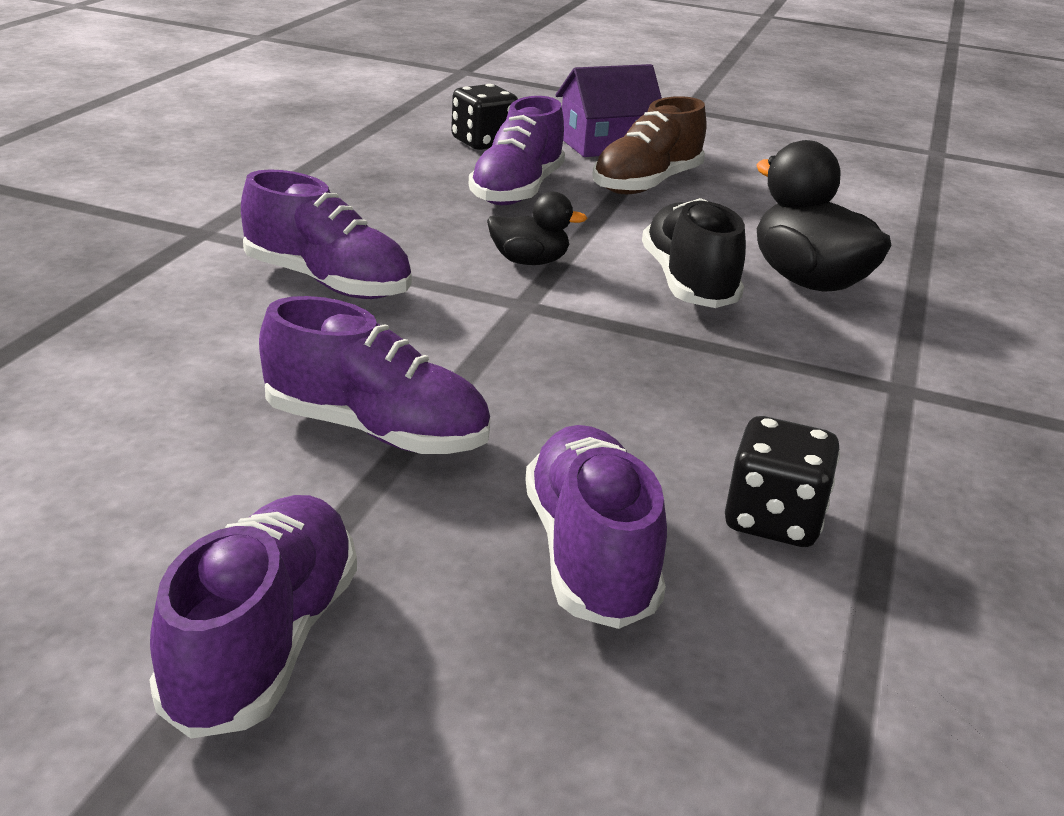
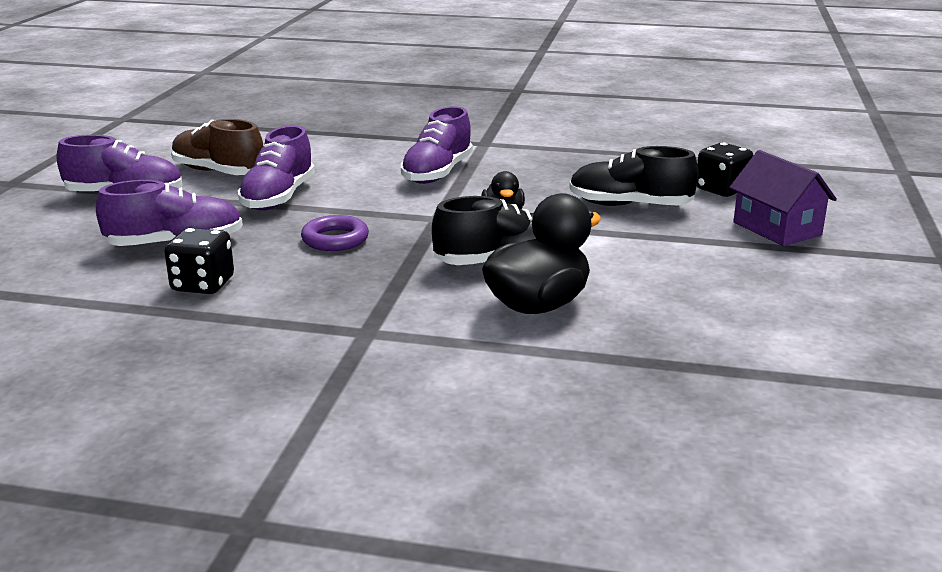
camera: 85 degrees right, 5 degrees down
(517, 190) = (630, 205): purple shoe -> black shoe
(593, 388) = (335, 239): none -> purple ring
(646, 184) = (696, 246): brown shoe -> brown shoe (219, 172)

